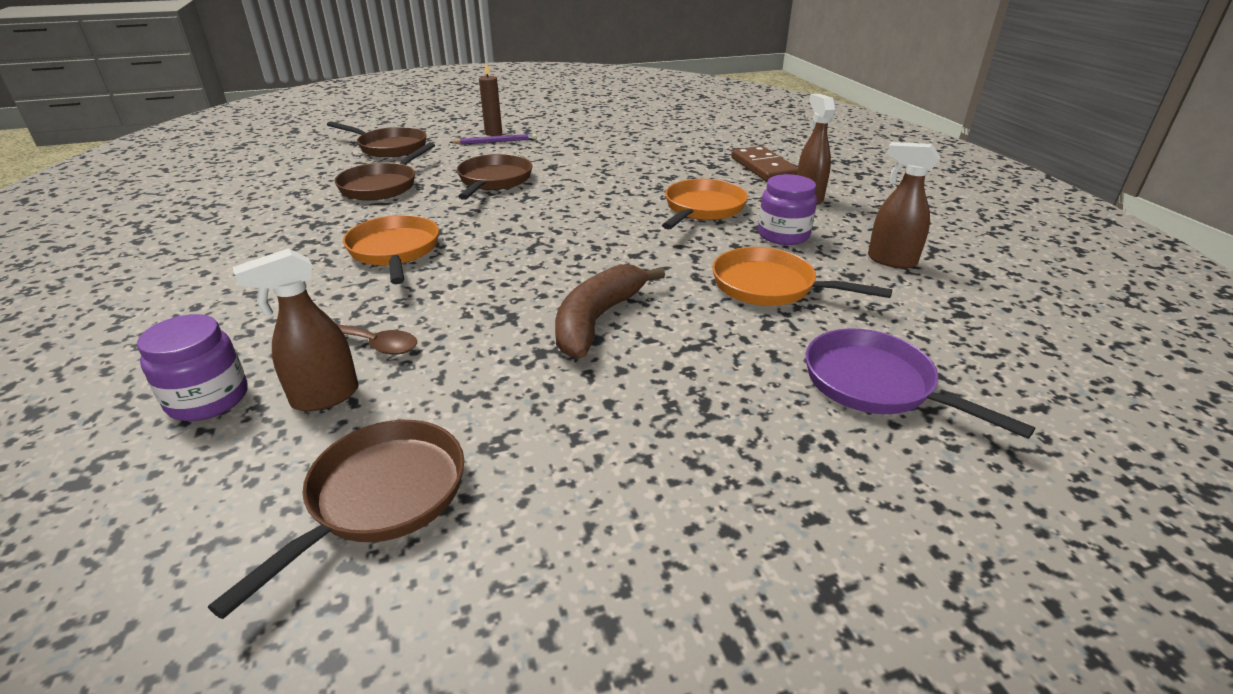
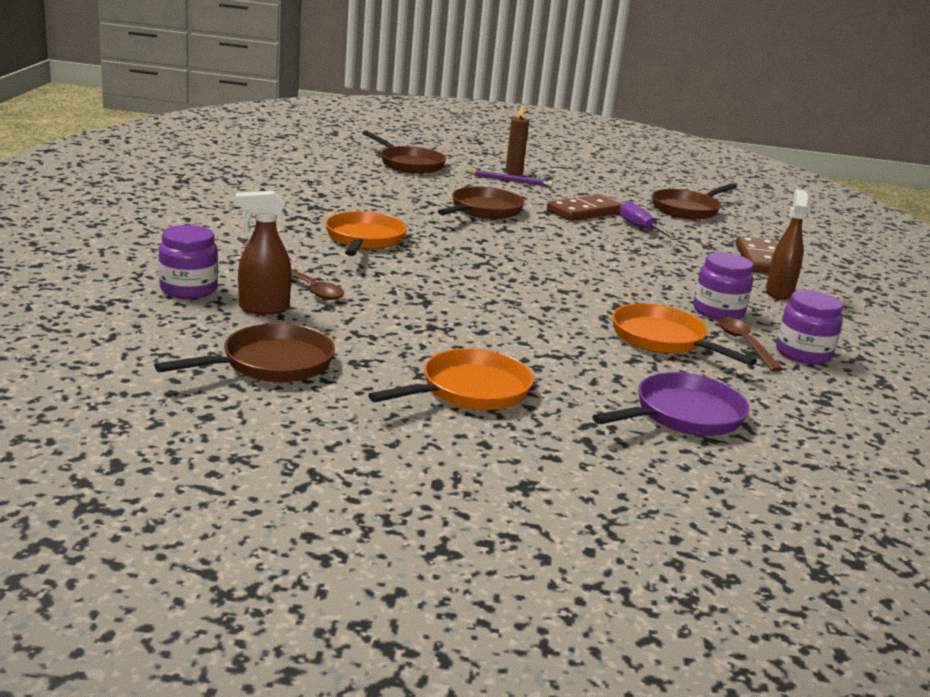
camera: 20 degrees right, 10 degrees down
(382, 186) = (383, 192): brown pan -> brown pan (687, 209)
(584, 158) = (585, 212): none -> brown domino
(597, 320) = (492, 321): brown banana -> none
(644, 163) = (641, 229): none -> purple screwdriver
(702, 209) = (660, 275): orange pan -> orange pan (469, 391)
(837, 266) = (744, 343): none -> brown spoon
(875, 384) = (683, 415): purple pan -> purple pan turned 75 degrees clockwise
(891, 260) = (803, 353): brown spray bottle -> purple jar

